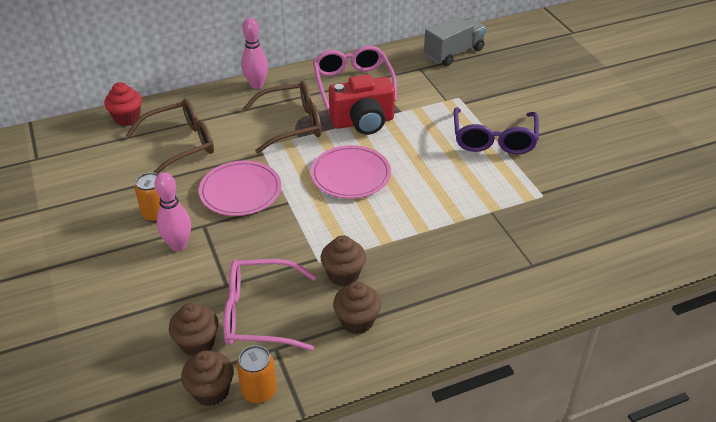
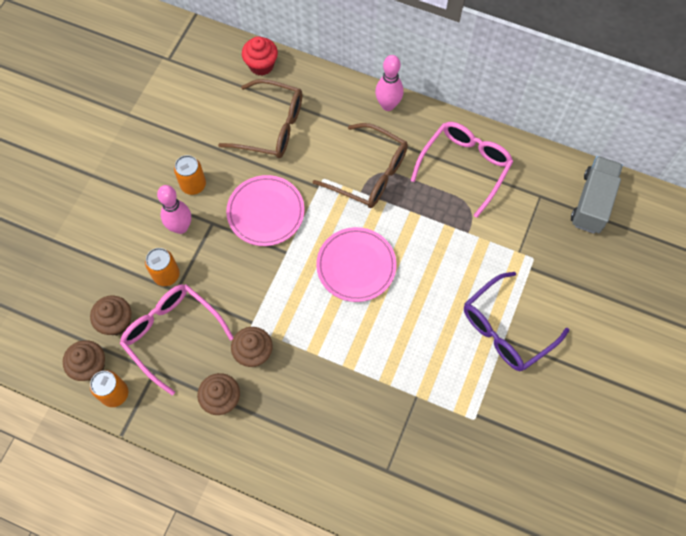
camera: 45 degrees right, 25 degrees up
(204, 281) = (166, 275): none -> orange can
(363, 122) = (425, 218): red camera -> none
(454, 53) = (592, 202): grey truck -> grey truck turned 75 degrees counterclockwise

